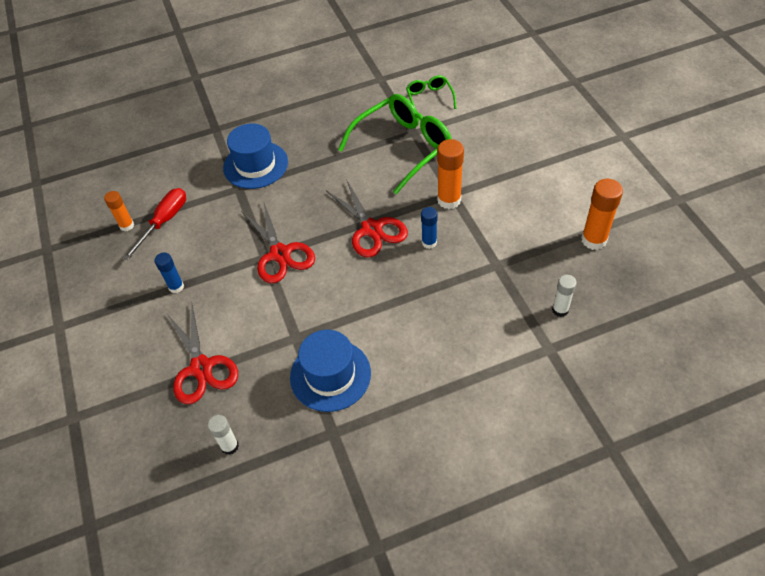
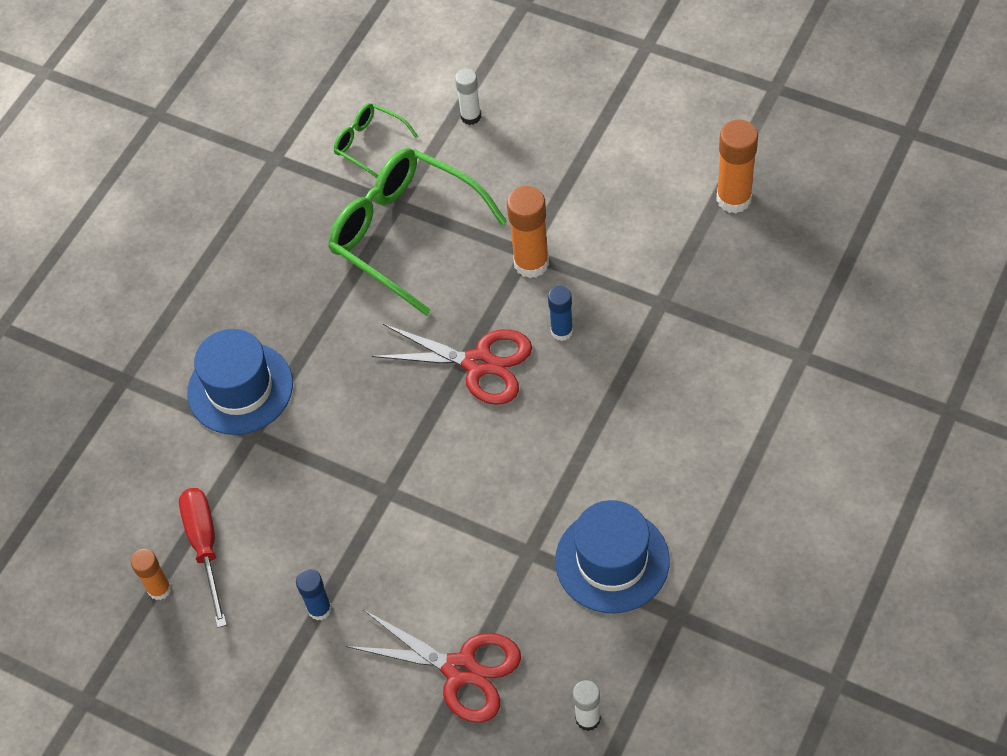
camera: 40 degrees left, 5 degrees up
(280, 254) = (402, 474): red scissors -> none
(402, 147) = (406, 234): green glasses -> green glasses turned 60 degrees counterclockwise
(560, 310) = (774, 305): white glue stick -> white glue stick (470, 116)

